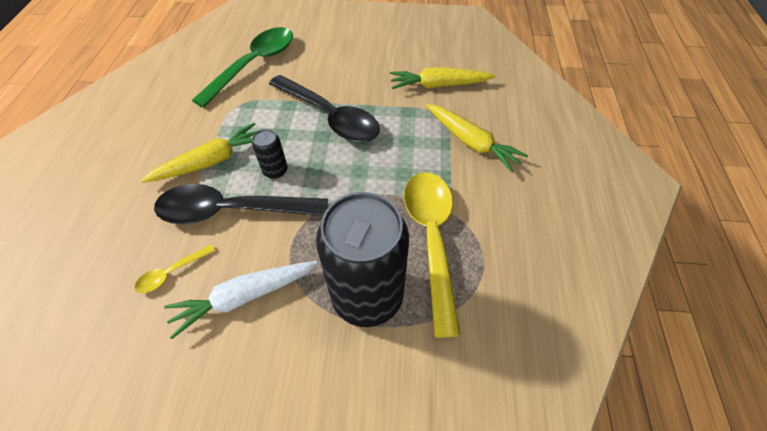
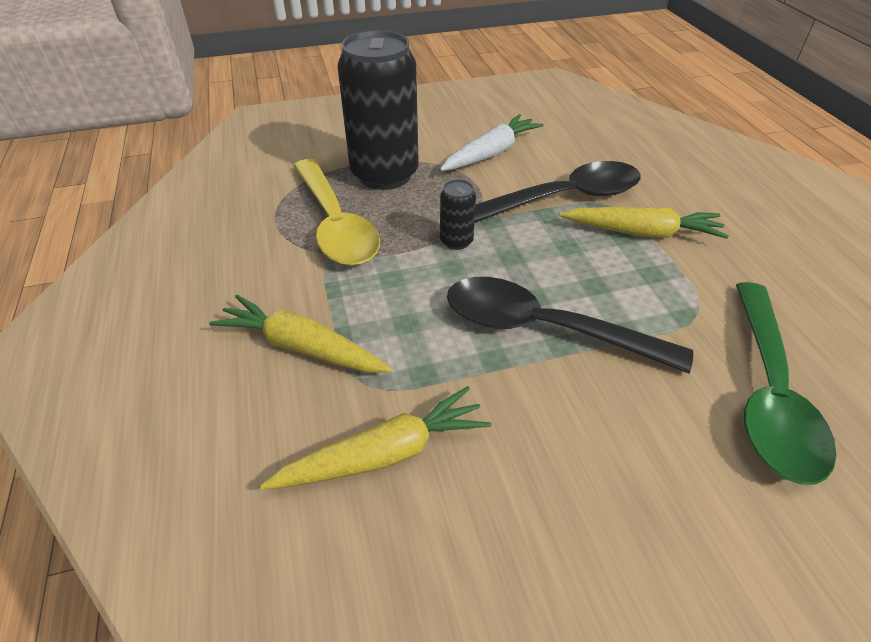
camera: 160 degrees right, 10 degrees down
(171, 273) = (567, 152): yellow spoon -> none
(210, 161) = (641, 232): yellow carrot -> yellow carrot turned 120 degrees counterclockwise
(275, 171) = (556, 242): black can -> black can (456, 241)

